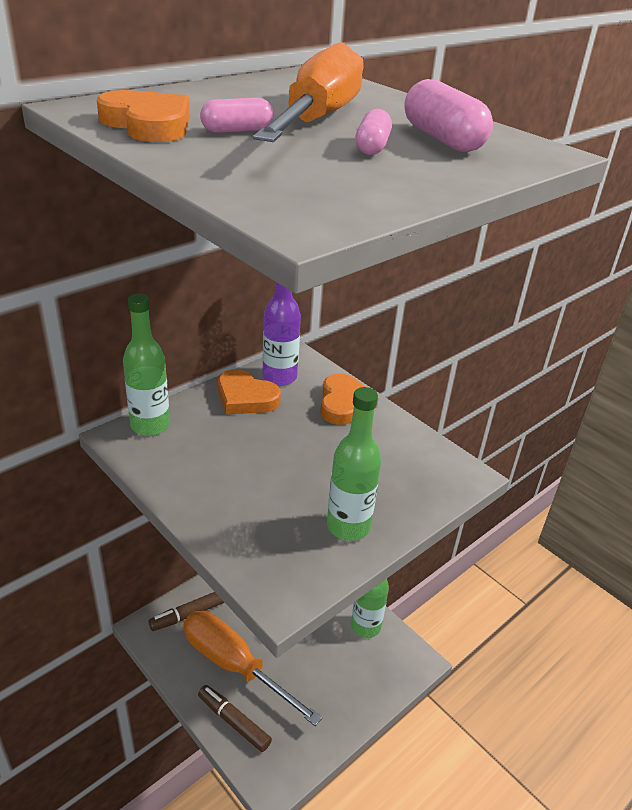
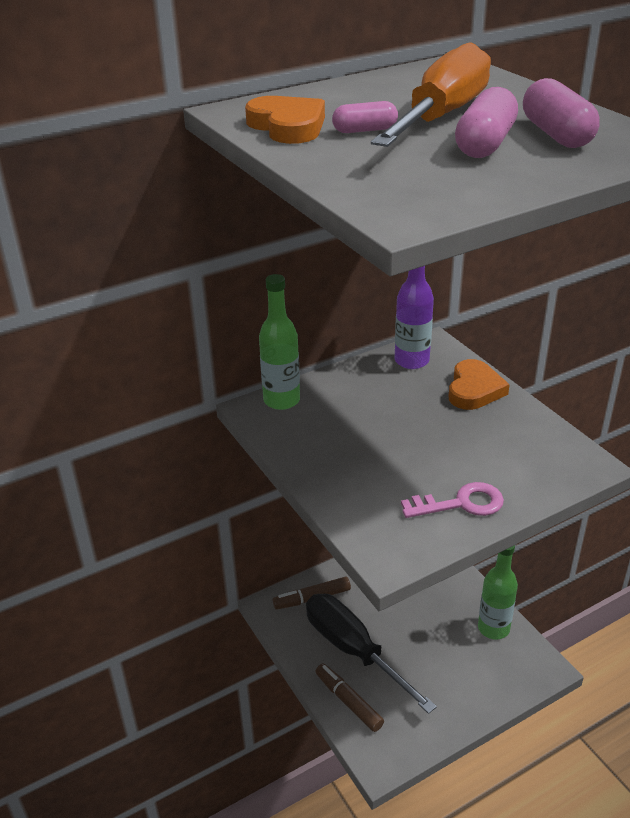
camera: 15 degrees right, 0 degrees up
(234, 665) = (353, 650): orange screwdriver -> black screwdriver
(246, 398) = (375, 379): orange heart -> none
(348, 526) = (460, 504): green bottle -> pink key
(372, 147) = (485, 144): pink capsule -> pink capsule, size x1.63

